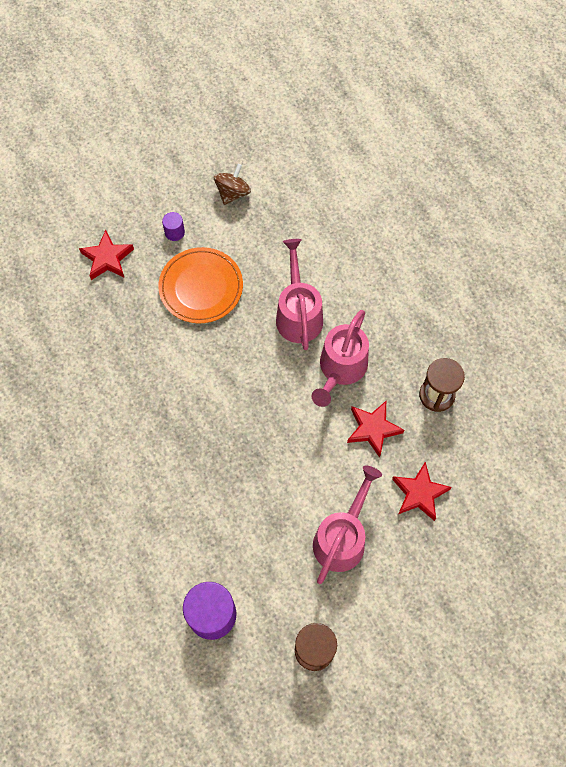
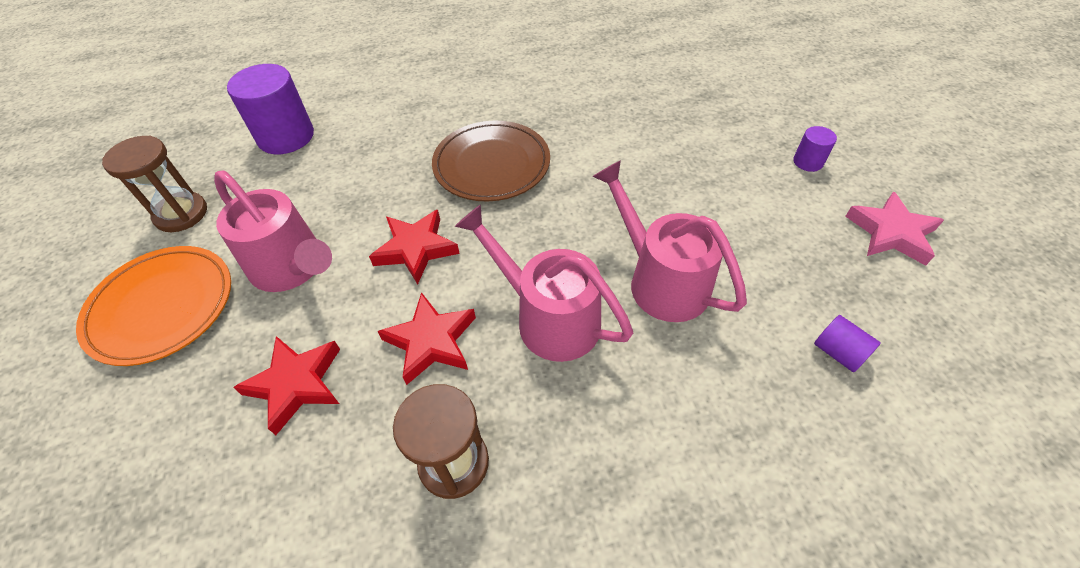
camera: 105 degrees right, 15 degrees down
(107, 258) = (762, 100): red star -> red star (416, 249)
(201, 287) = (715, 177): orange plate -> orange plate (162, 307)
(216, 436) = (492, 165): none -> brown plate
(232, 193) = (891, 233): brown spinning top -> pink star
(298, 313) = (659, 280): pink watering can -> pink watering can turned 135 degrees counterclockwise
(326, 226) = (838, 352): none -> purple cylinder

